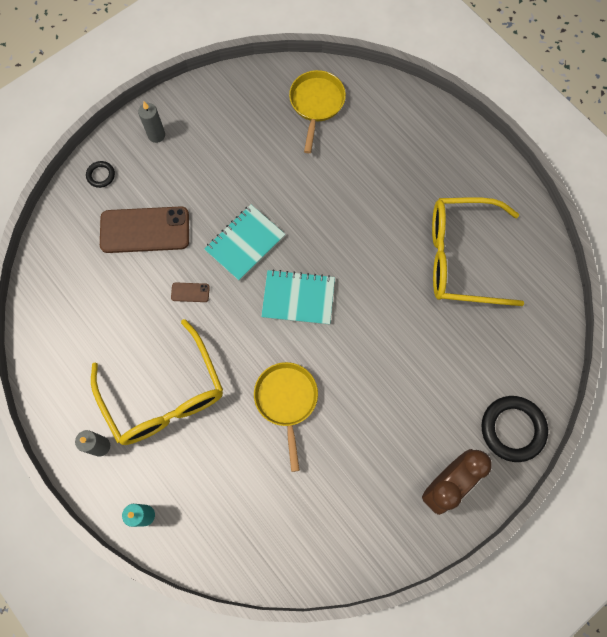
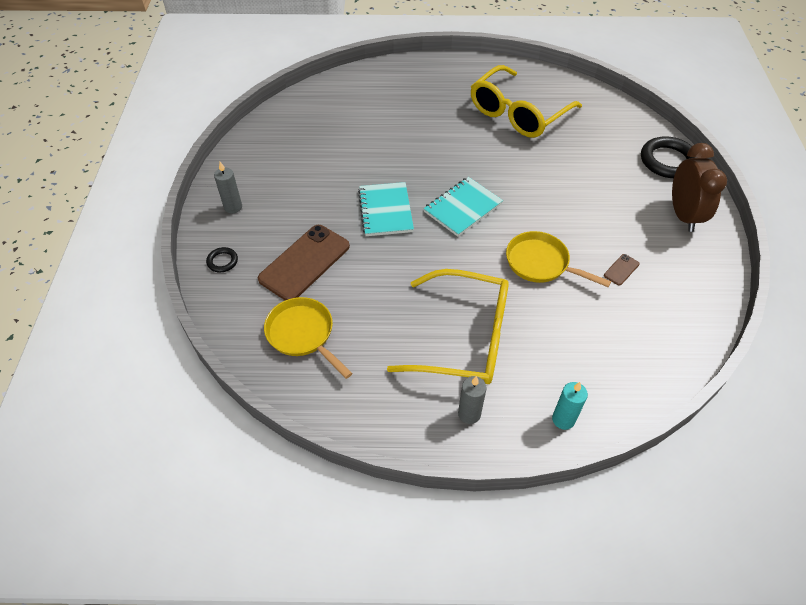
camera: 50 degrees left, 20 degrees down
(190, 292) = (390, 267): brown phone -> brown phone (621, 270)
(316, 104) = (322, 112): yellow pan -> yellow pan (303, 334)

